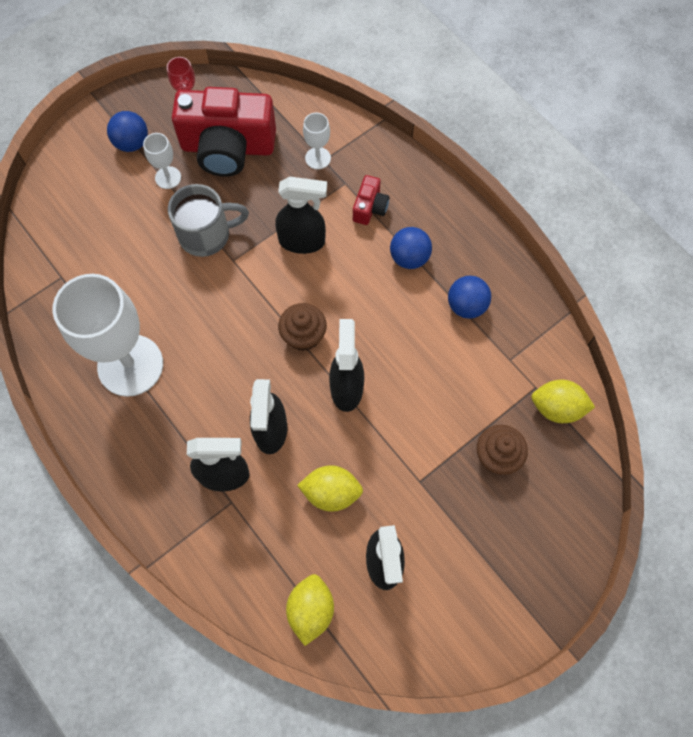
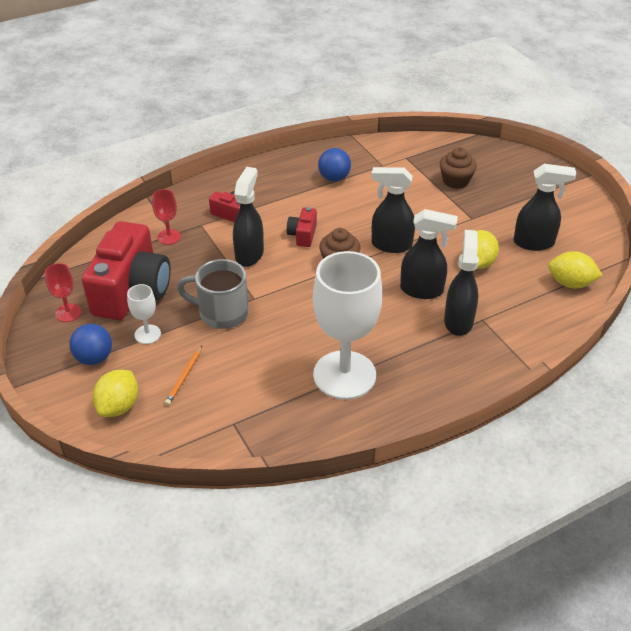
camera: 80 degrees left, 25 degrees down
(115, 223) = (184, 377): none -> orange pencil
(206, 235) = (221, 313): grey mug -> grey mug turned 75 degrees counterclockwise
(318, 158) = (169, 237): white goblet -> red goblet
(346, 289) = (303, 235): none -> red camera
(409, 258) = (284, 199): blue ball -> none
(557, 408) = (423, 151): yellow lemon -> yellow lemon (119, 406)

